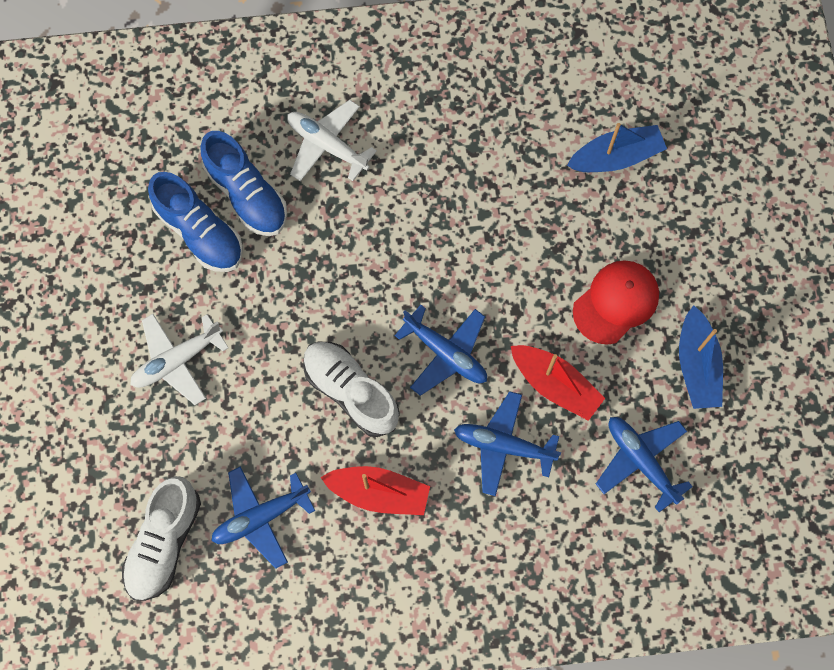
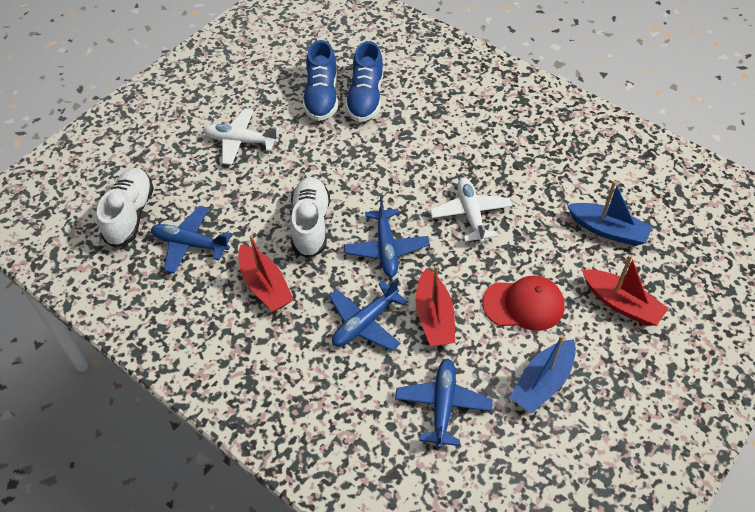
camera: 45 degrees right, 20 degrees down
(164, 542) = (130, 215): white shoe -> white shoe turned 120 degrees clockwise
(327, 145) = (434, 106): white plane -> white plane (470, 214)
(503, 445) = (365, 323): blue plane -> blue plane turned 105 degrees counterclockwise
(691, 228) = (621, 304): none -> red boat

